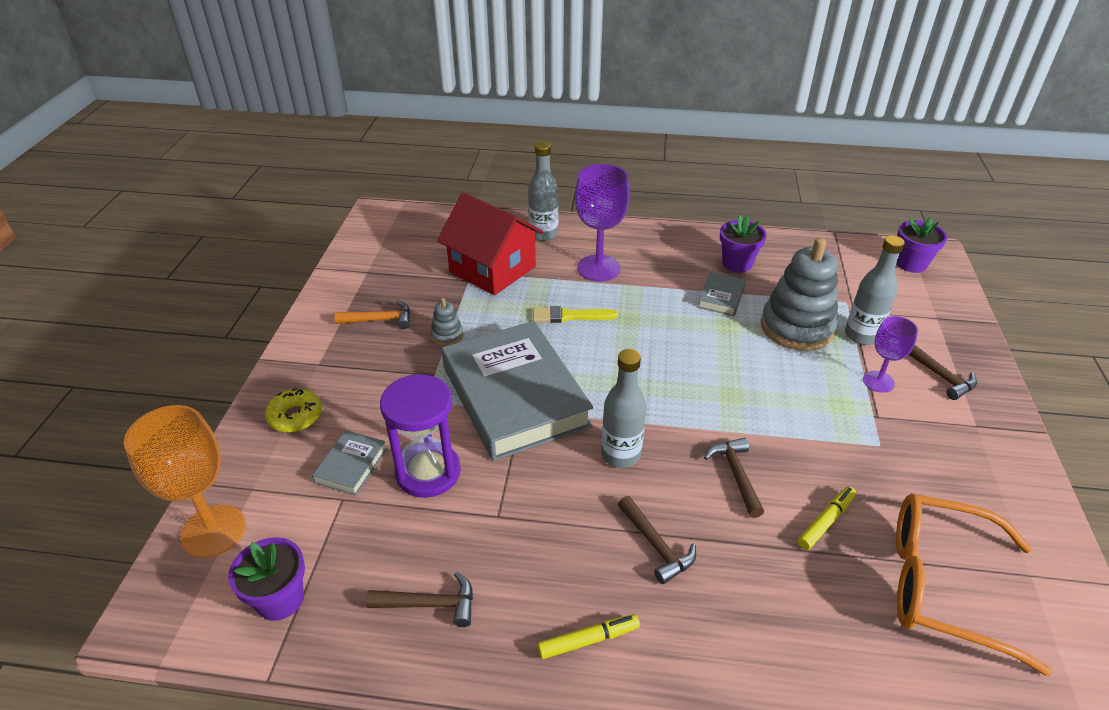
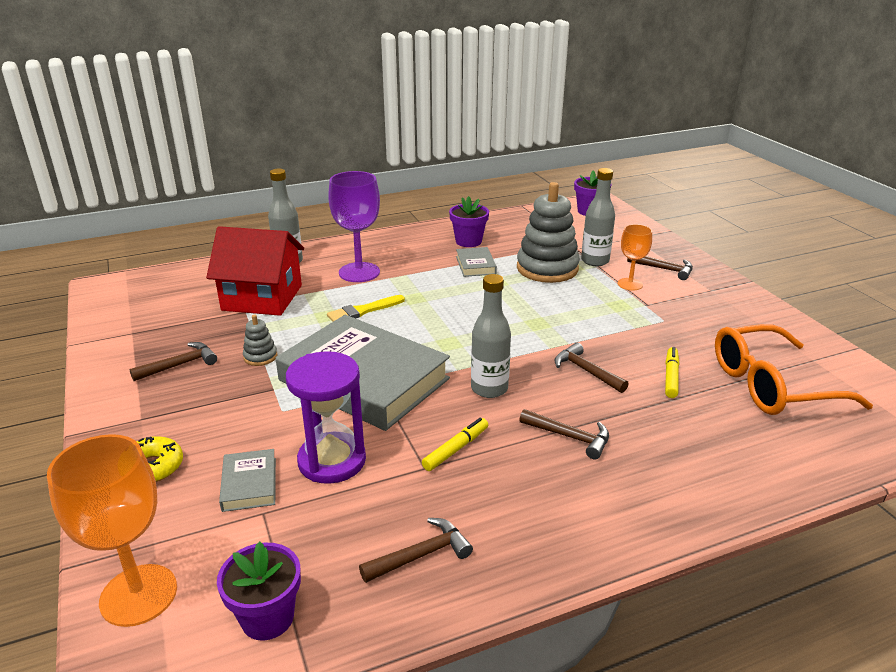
camera: 30 degrees left, 10 degrees down
(380, 320) = (180, 365): orange hammer -> brown hammer
(588, 640) = (575, 520): yellow marker -> yellow marker (456, 449)
(878, 381) = (630, 284): purple goblet -> orange goblet

